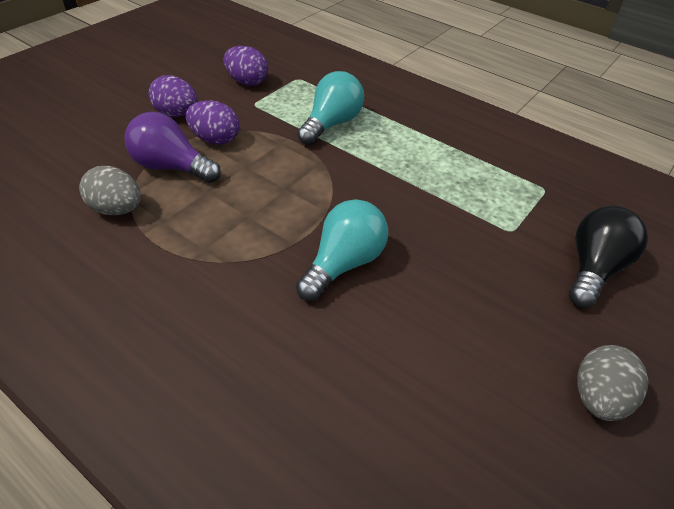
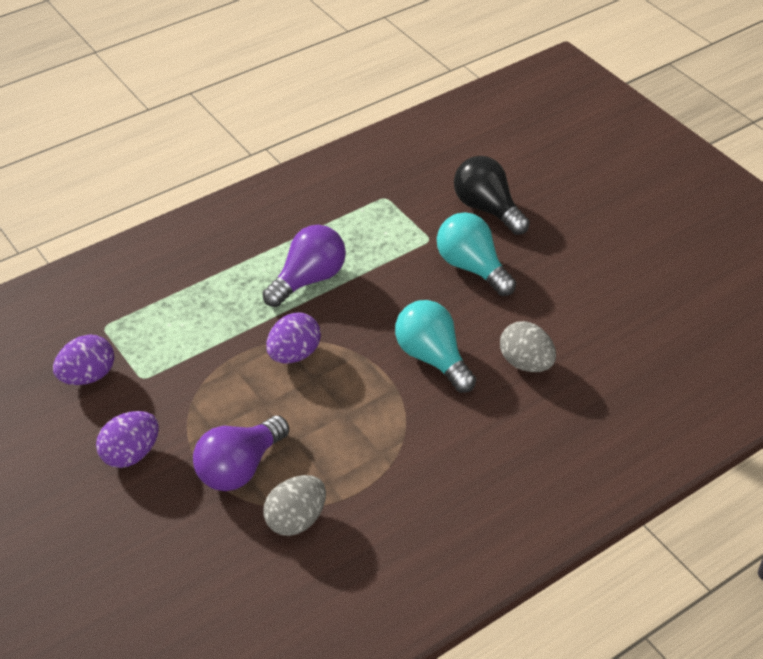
camera: 70 degrees left, 0 degrees up
(215, 139) = (202, 423): purple egg -> purple egg (294, 354)
(331, 124) = (217, 318): turquoise light bulb -> turquoise light bulb (472, 267)
(403, 162) = (308, 279): none -> purple light bulb
(598, 398) = (598, 257): grey egg -> grey egg (526, 363)

